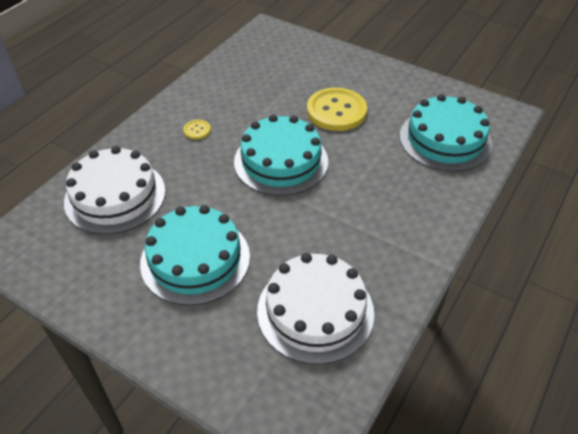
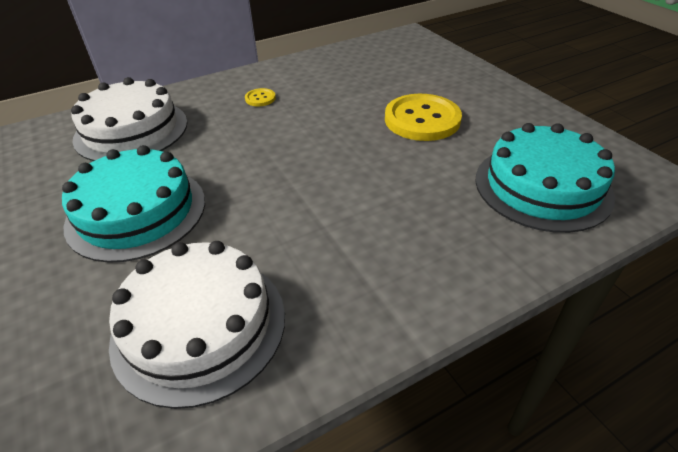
camera: 30 degrees right, 5 degrees down
(281, 161) = (316, 149): turquoise cake -> none

